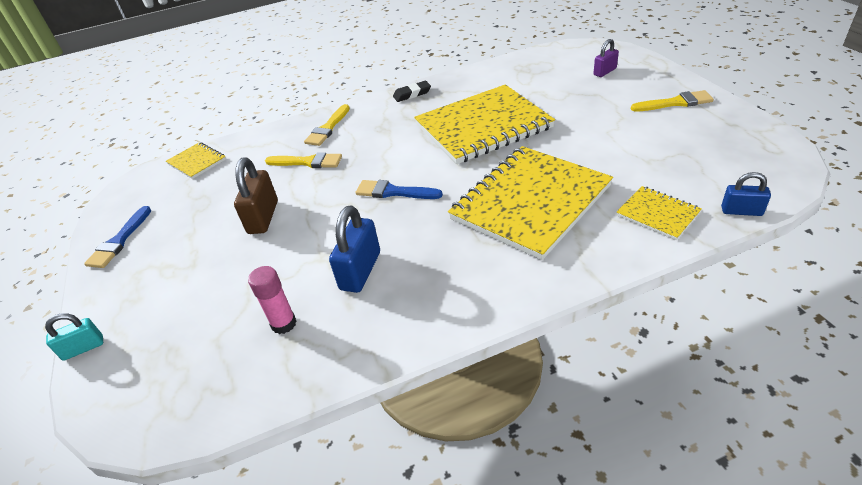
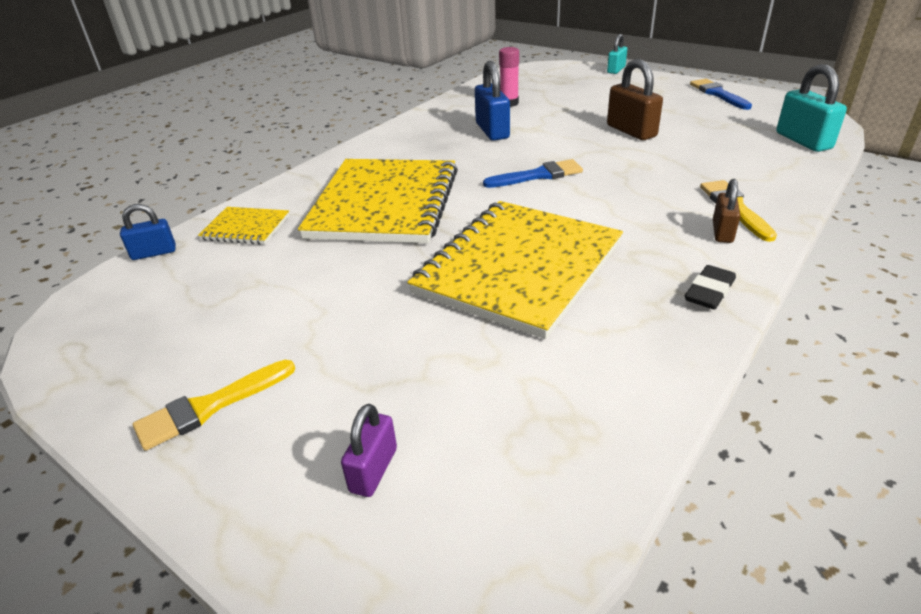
camera: 145 degrees right, 5 degrees down
(197, 162) = (803, 141): yellow notebook -> turquoise padlock
(308, 162) = (679, 172): yellow brush -> none
(358, 117) = (722, 232): none -> brown padlock

